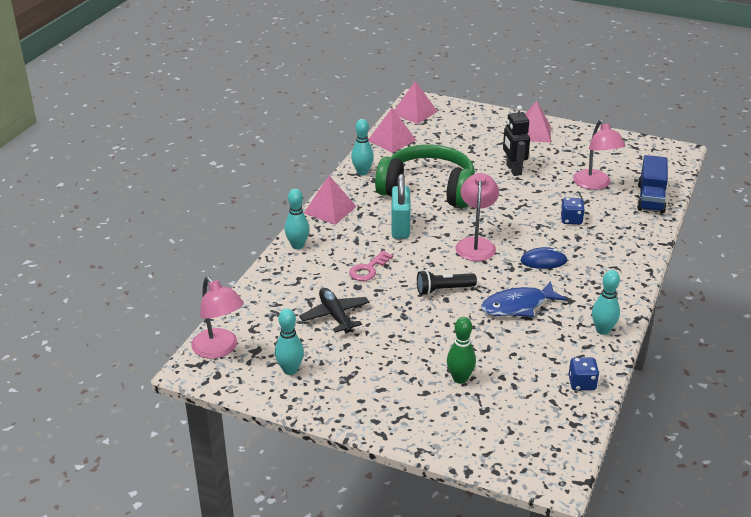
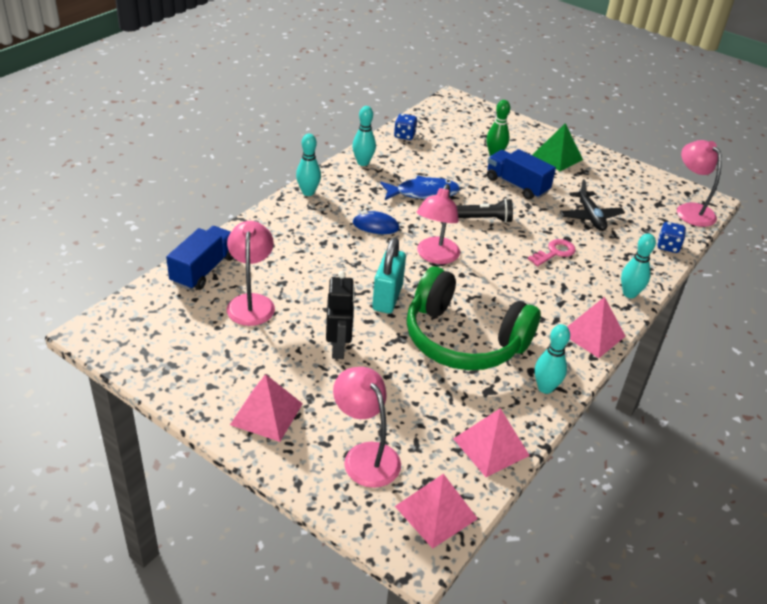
camera: 170 degrees left, 5 degrees up
(290, 370) = (628, 185): turquoise bowling pin -> turquoise bowling pin (308, 192)
(381, 394) = (557, 157): none -> green pyramid
(400, 228) = (511, 292): turquoise padlock -> turquoise padlock (387, 298)
(422, 339) = (517, 185): none -> blue truck
(464, 126) = (365, 455): none -> pink lamp
(571, 220) = (316, 263): blue dice -> blue dice (668, 246)

